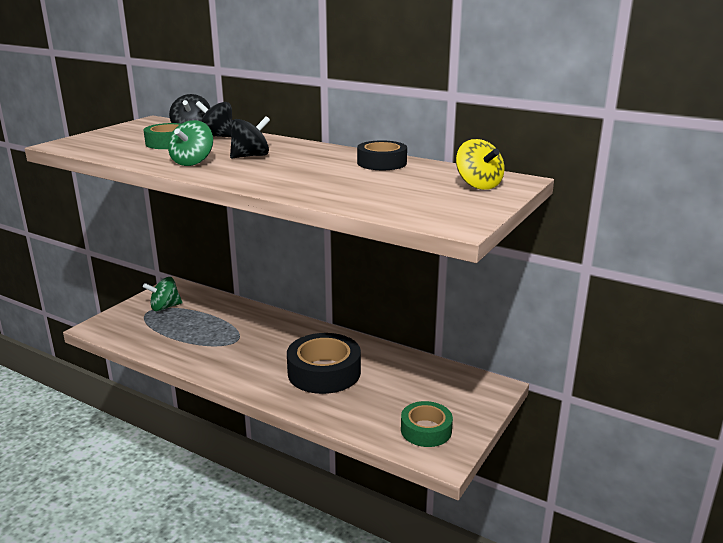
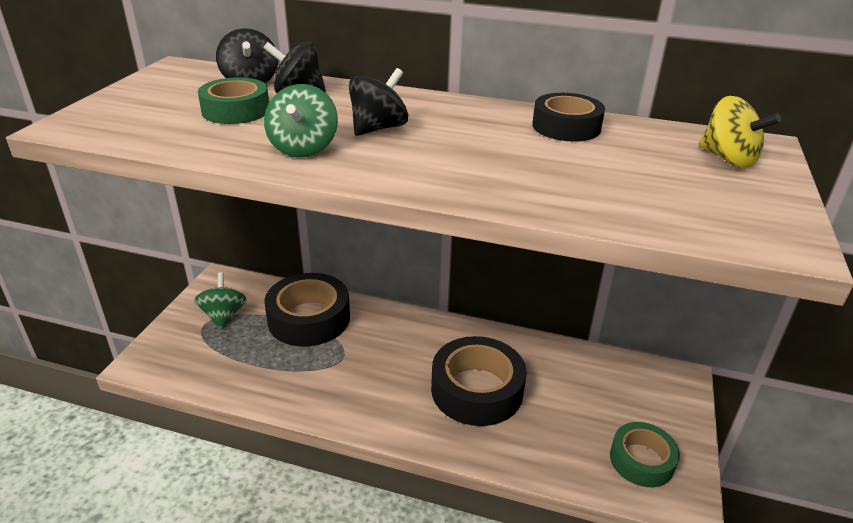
camera: 15 degrees left, 10 degrees up
(165, 307) = (223, 316): green spinning top -> green spinning top turned 120 degrees clockwise
(224, 316) = (309, 318): none -> black tape

